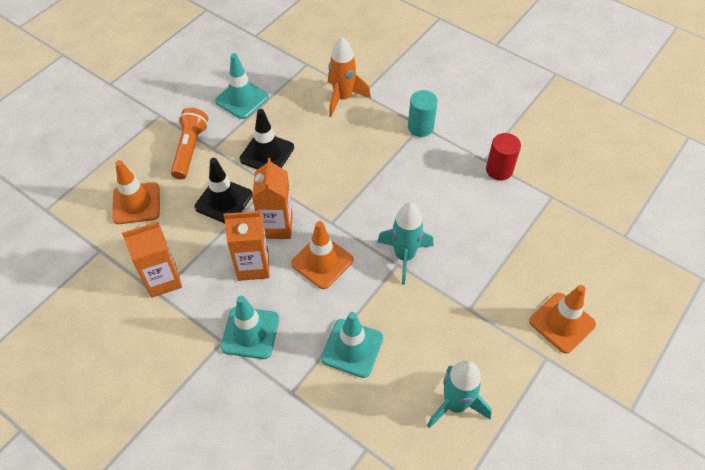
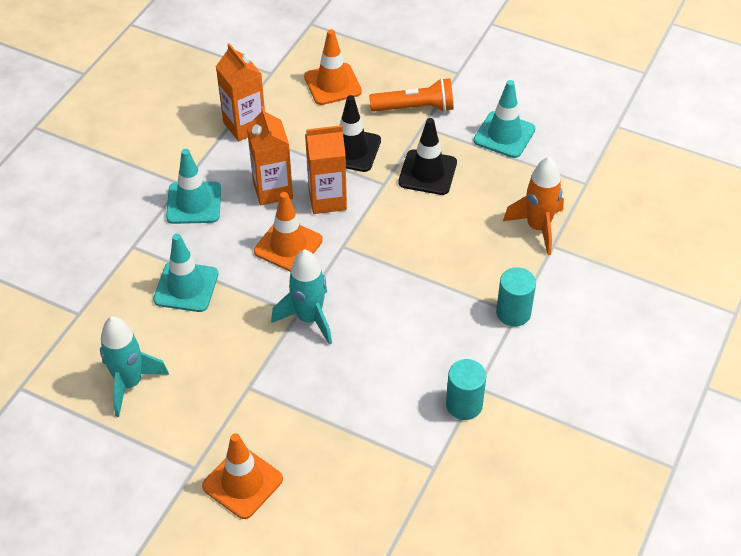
camera: 80 degrees right, 5 degrees down
(499, 170) = (464, 405): red cylinder -> turquoise cylinder

